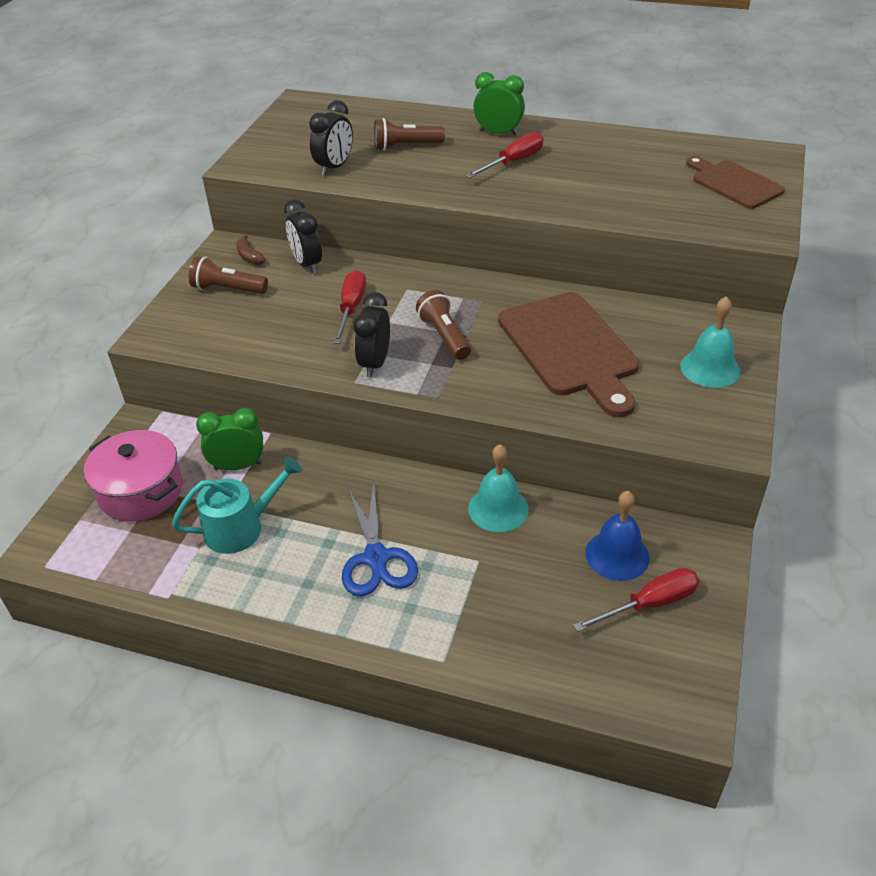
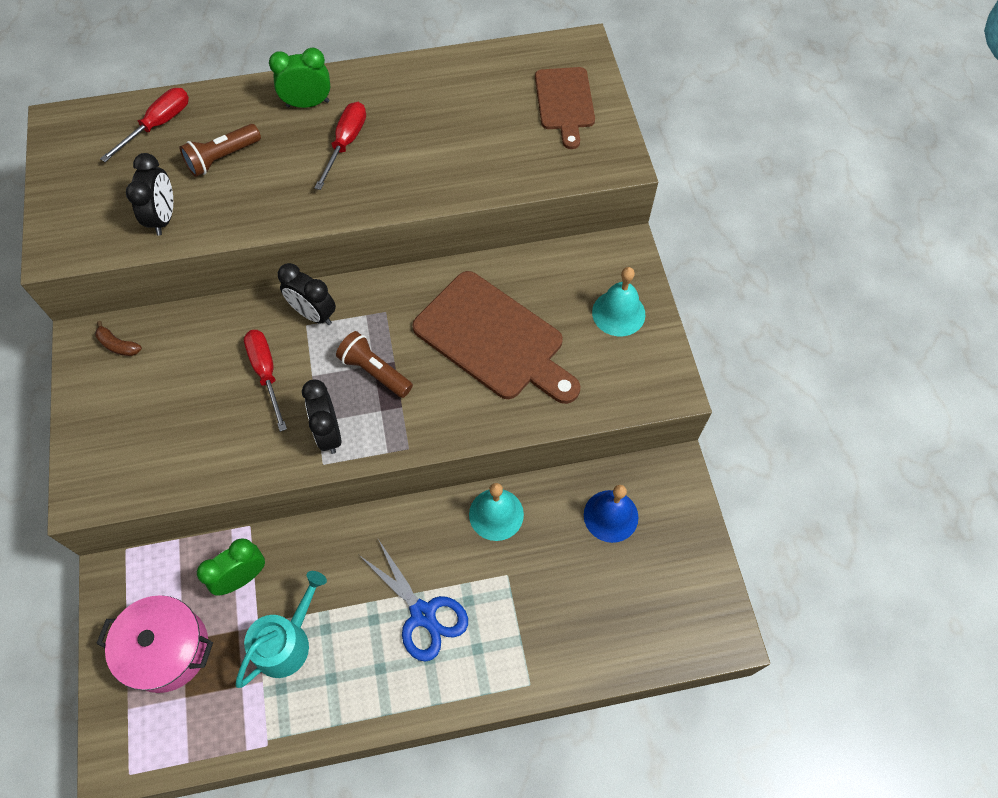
camera: 30 degrees left, 20 degrees up
(228, 289) = (123, 399): brown flashlight -> none
(307, 264) = (186, 331): black clock -> black clock (313, 314)
(650, 604) = (655, 551): red screwdriver -> red screwdriver (158, 125)
(734, 183) = (565, 102): brown cutting board -> brown cutting board turned 120 degrees counterclockwise

